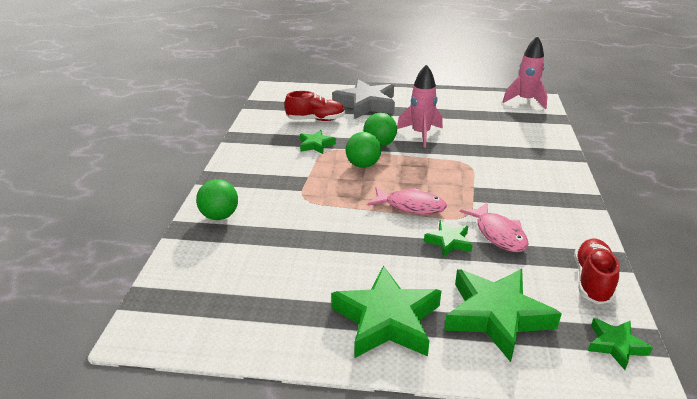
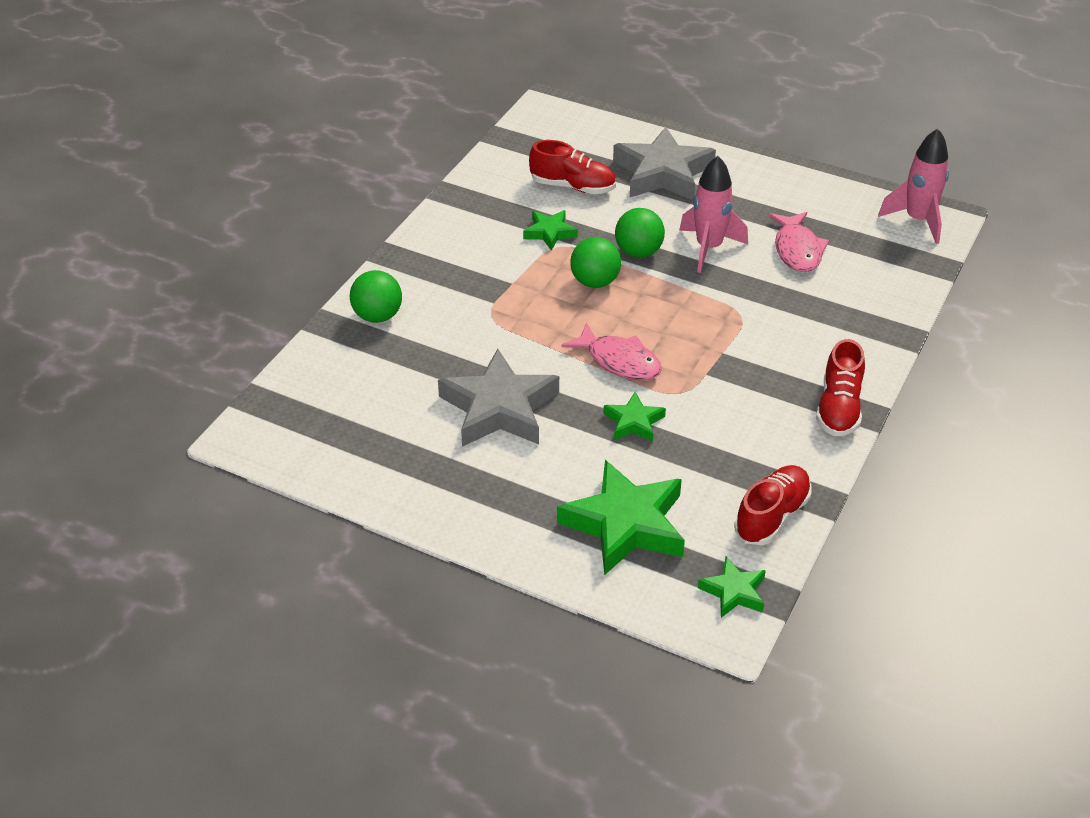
camera: 20 degrees right, 10 degrees up
(346, 256) = (499, 408): none -> grey star
(386, 320) = (502, 495): green star -> none
(498, 234) = (703, 428): pink fish -> pink fish (797, 250)
(571, 201) = (839, 408): none -> red shoe

